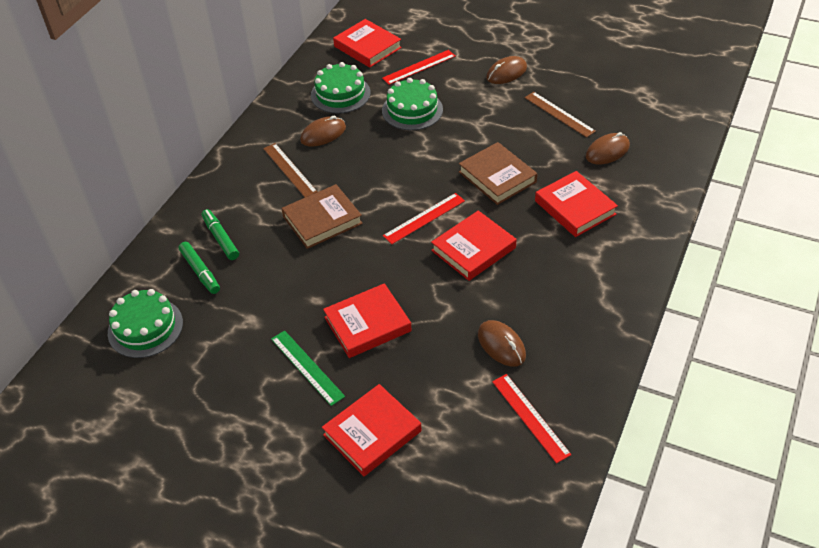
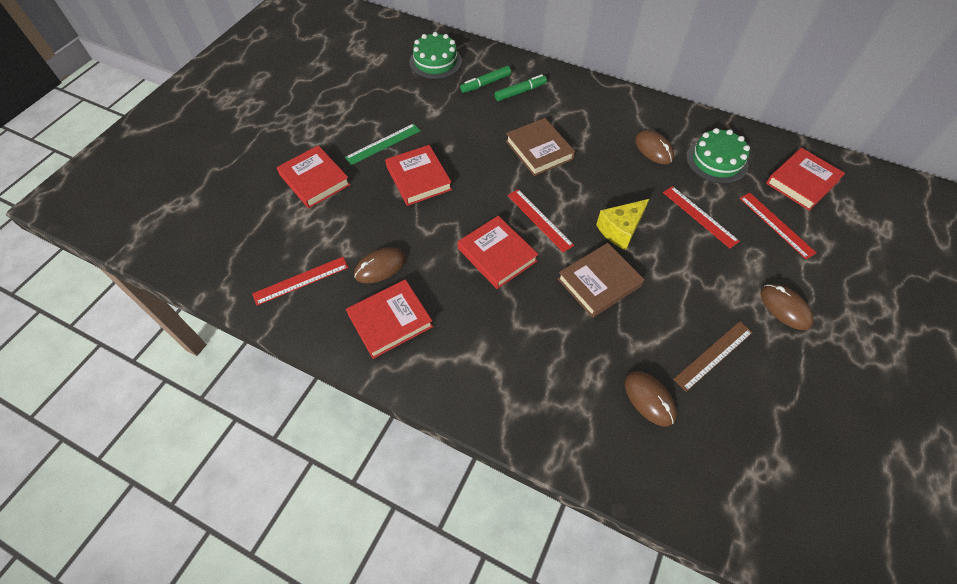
camera: 90 degrees right, 10 degrees up
(289, 170) = (602, 128): brown ruler -> none
(412, 110) = (699, 216): green cake -> red ruler
(433, 161) = (620, 230): none -> yellow cheese
(575, 208) = (552, 350): red book -> red book (390, 321)

